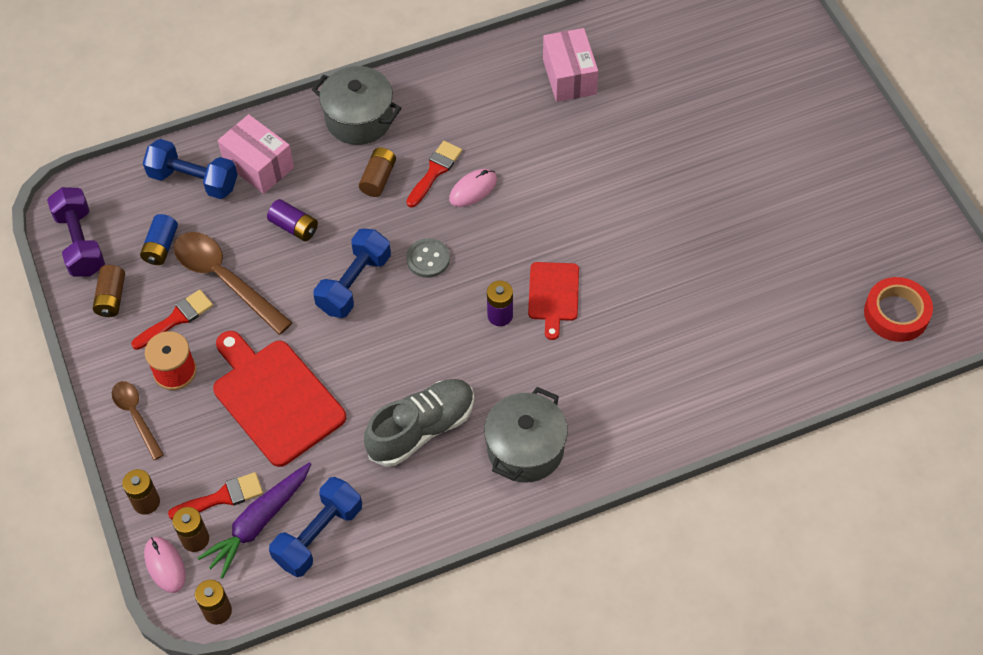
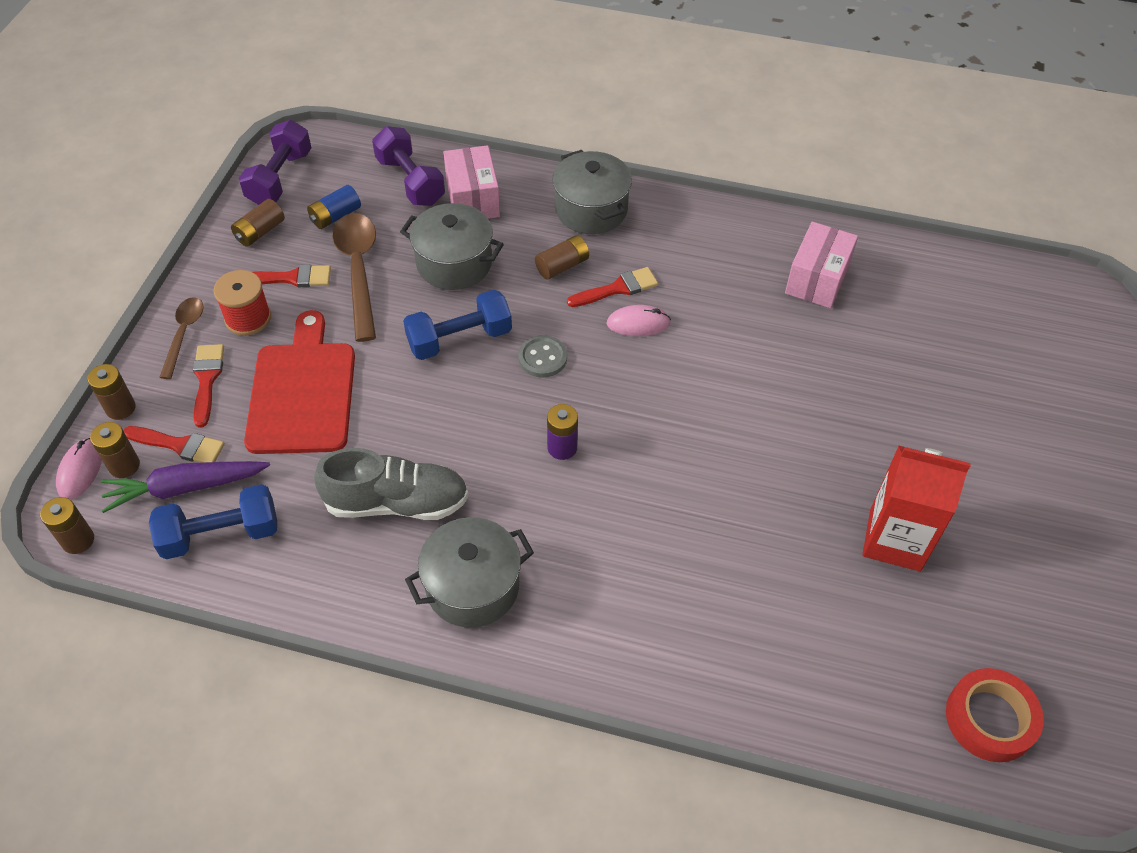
camera: 35 degrees right, 5 degrees down
(192, 437) = (207, 379): none -> red brush
(193, 180) = (410, 181): blue dumbbell -> purple dumbbell
(294, 227) = (454, 263): purple battery -> grey pot
(553, 295) = (629, 461): red cutting board -> none
(762, 236) = (895, 540): none -> red carton

